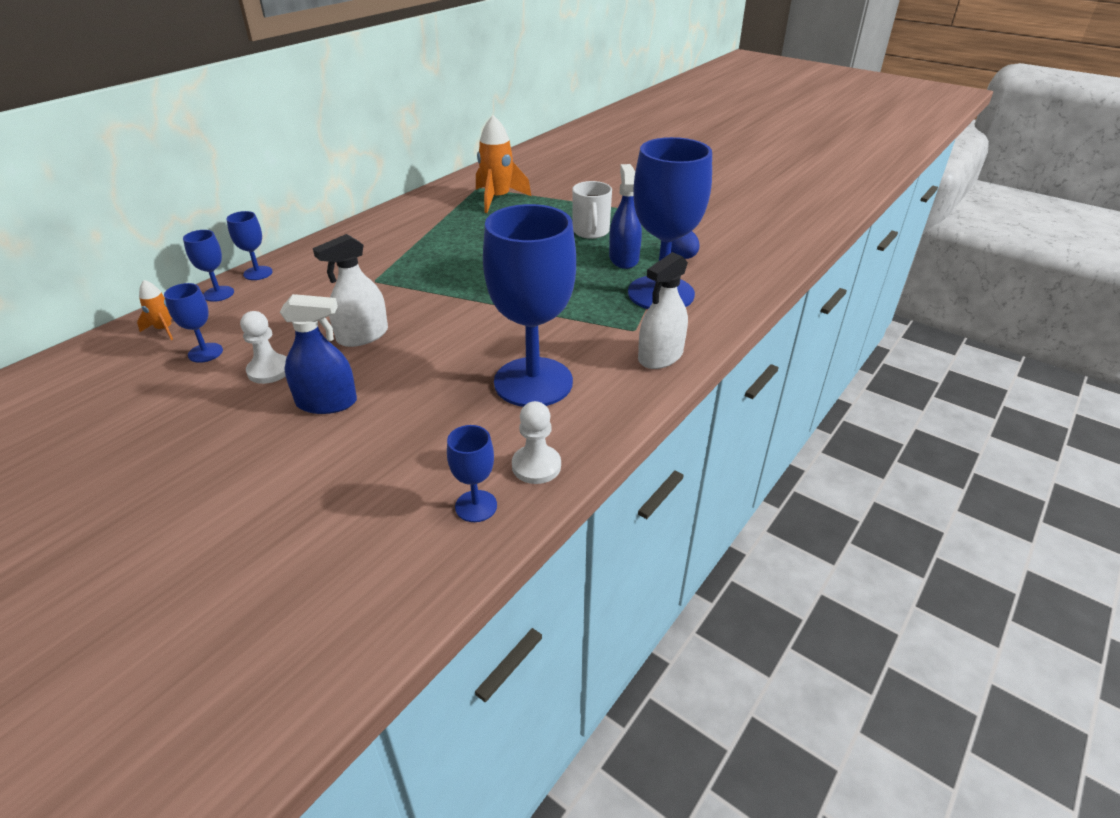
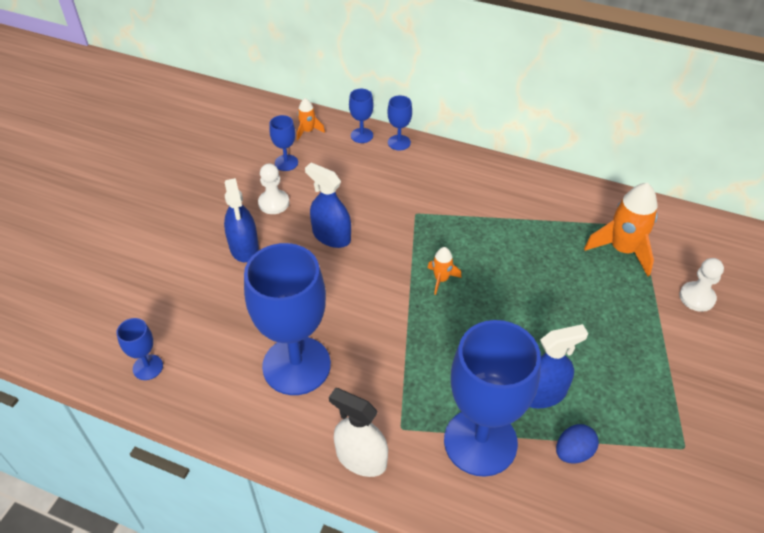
camera: 75 degrees right, 10 degrees up
(363, 336) = (331, 236): white spray bottle -> blue spray bottle
(473, 281) = (441, 279): none -> orange rocket
(536, 466) = (193, 393): white pawn -> white pawn (697, 297)
(591, 231) = (590, 350): white mug -> none

